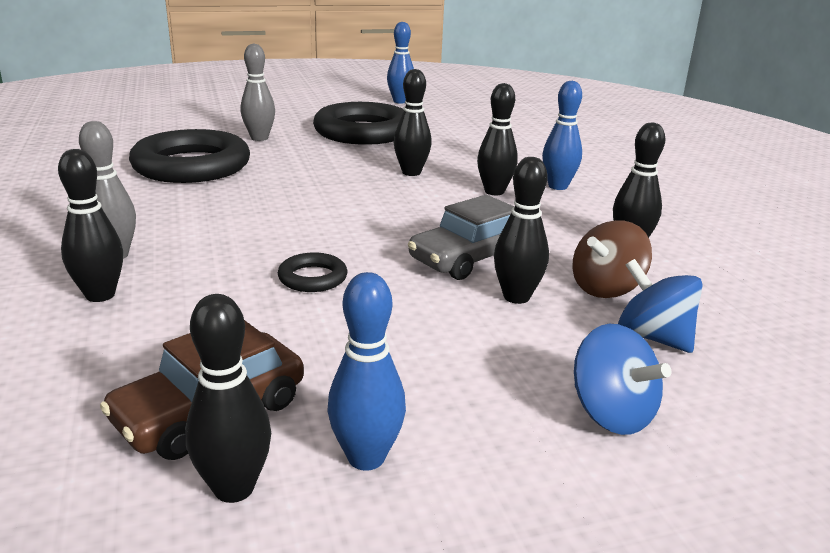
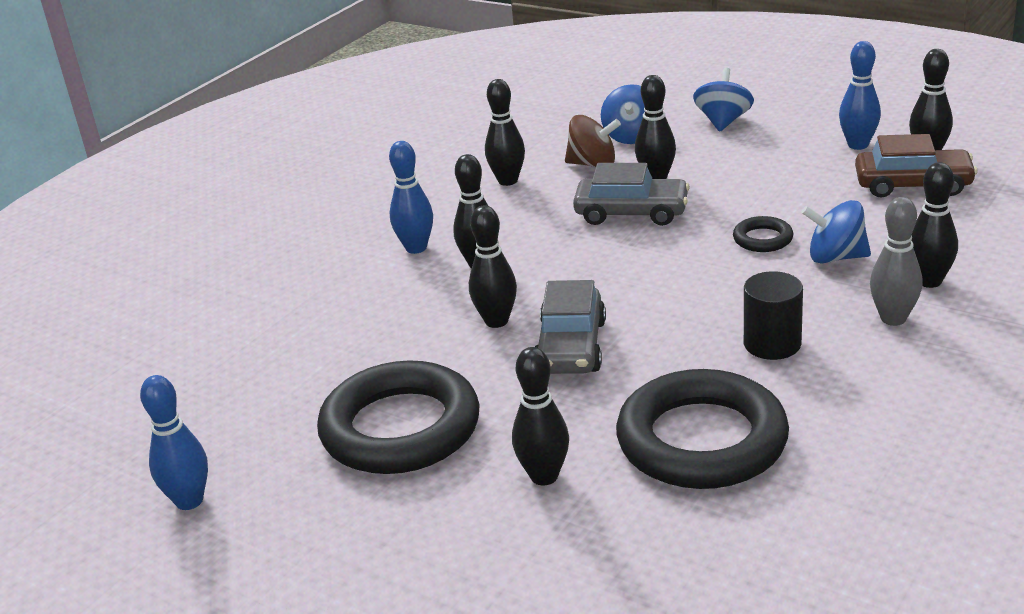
camera: 125 degrees left, 5 degrees up
(203, 213) = (772, 344): none -> black cylinder
(219, 286) = (836, 257): none -> blue spinning top
(259, 138) = (544, 476): grey bowling pin -> black bowling pin
(340, 176) = (571, 347): none -> grey car

